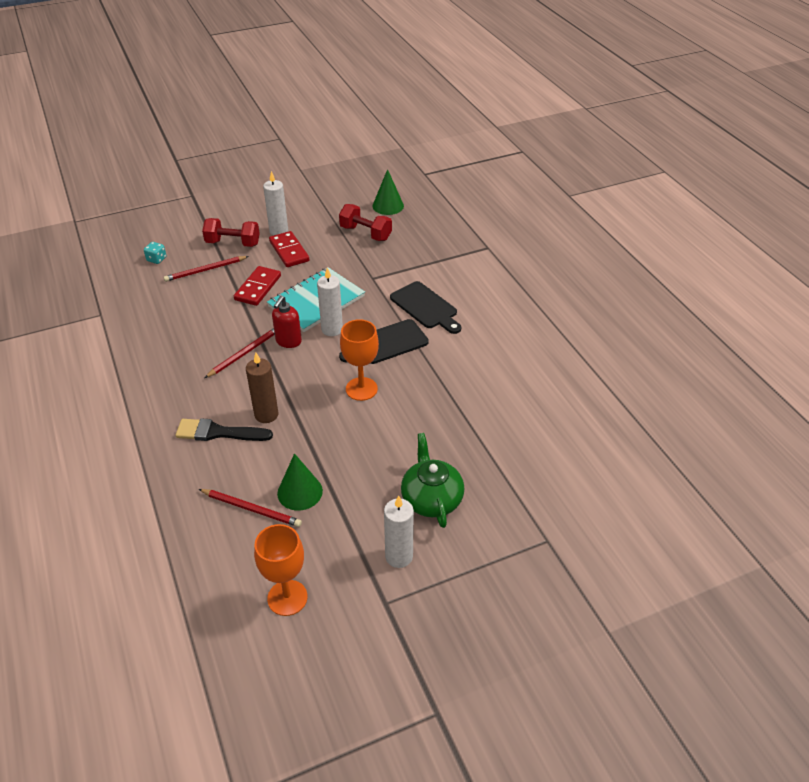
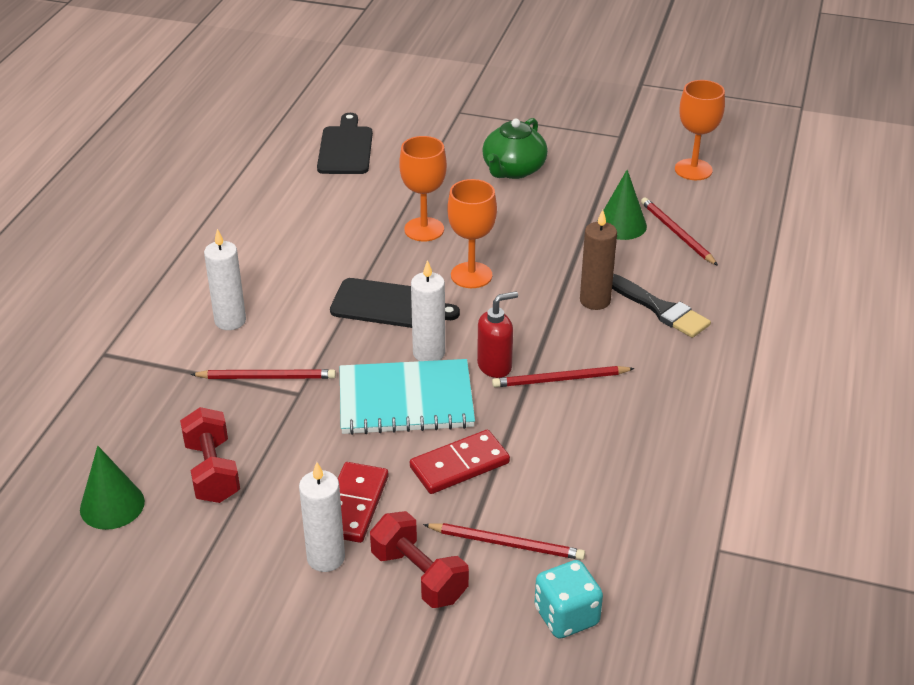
camera: 140 degrees left, 5 degrees down
(156, 259) = (566, 616): turquoise dice -> turquoise dice, size x1.65
(397, 276) = (267, 377): none -> red pencil
(399, 556) = (581, 152): white candle -> white candle (230, 321)
(425, 307) = (291, 321): black cutting board -> black cutting board (345, 148)
(429, 405) = (424, 229): none -> orange goblet

